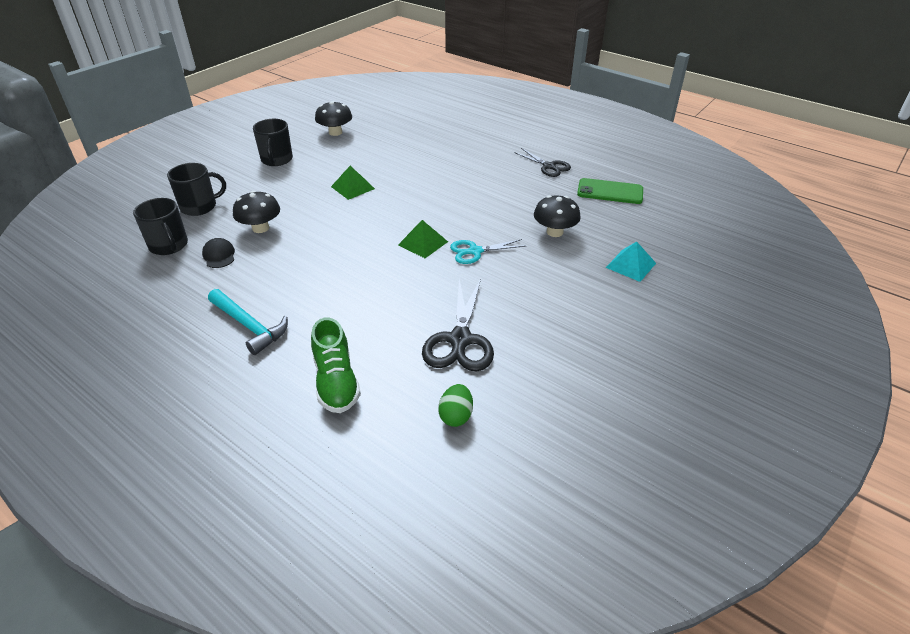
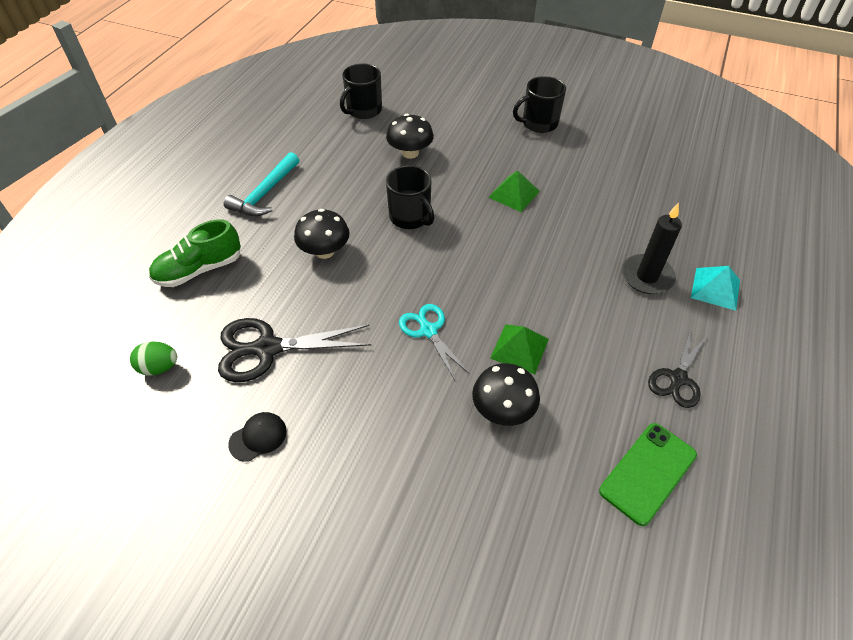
camera: 75 degrees right, 10 degrees up
(199, 206) = (429, 105): black mug -> black mug (410, 217)
(219, 255) = (358, 143): black cap -> black cap (258, 437)
(335, 132) = (626, 147): black mushroom -> black mushroom (324, 251)
(423, 243) = (428, 279): green pyramid -> green pyramid (519, 348)
(465, 156) = (647, 276): none -> black candle
(610, 192) = (648, 473): green phone -> green phone turned 45 degrees clockwise
(631, 265) = (456, 518): turquoise pyramid -> turquoise pyramid (715, 288)

